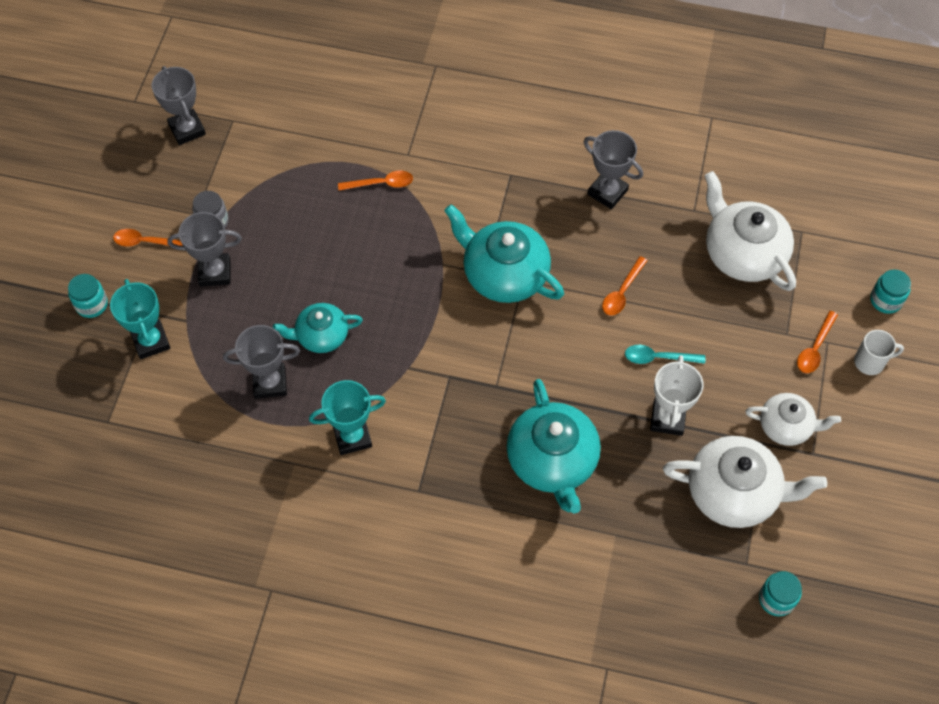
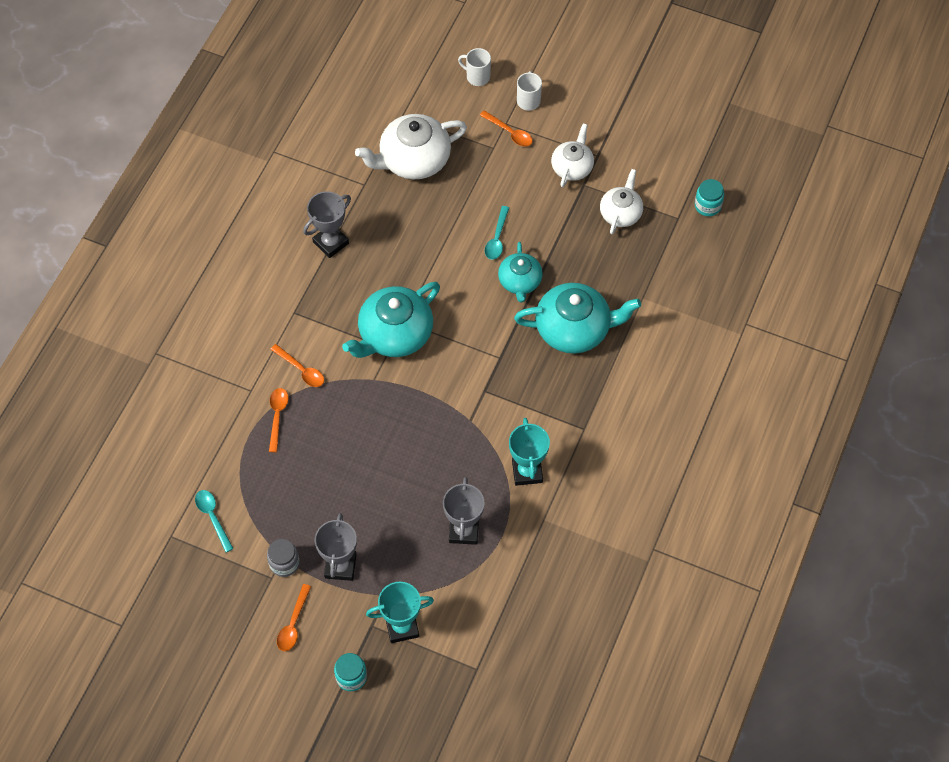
camera: 80 degrees left, 0 degrees up
(187, 129) = (170, 578): grey trophy -> none
(257, 151) = (213, 517): none -> turquoise spoon
(321, 336) = (425, 484): turquoise teapot -> turquoise teapot (520, 282)
(622, 292) = (431, 251): orange spoon -> orange spoon (301, 370)
(667, 419) = (552, 243): white trophy -> none
(734, 492) = (621, 213): white teapot -> white teapot, size x0.60
(886, 300) = (477, 77): turquoise jar -> white mug

